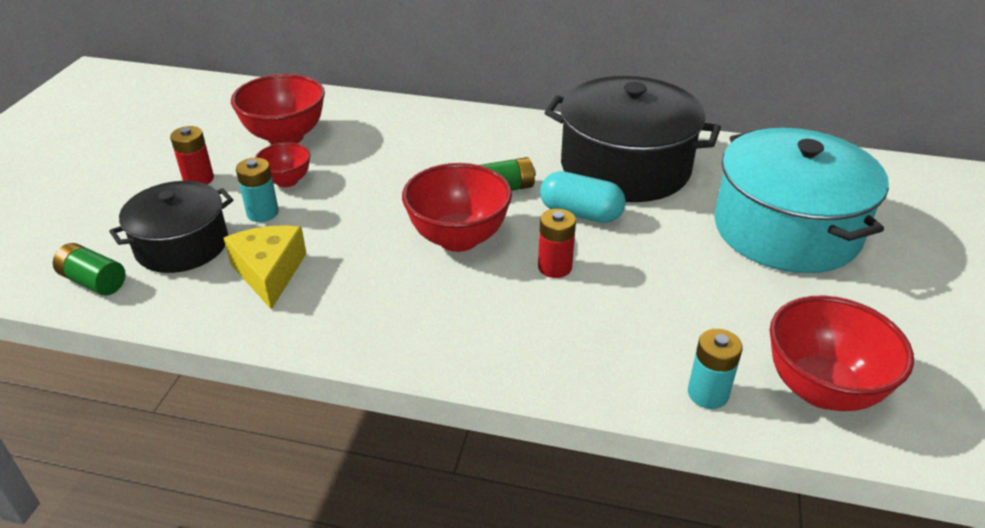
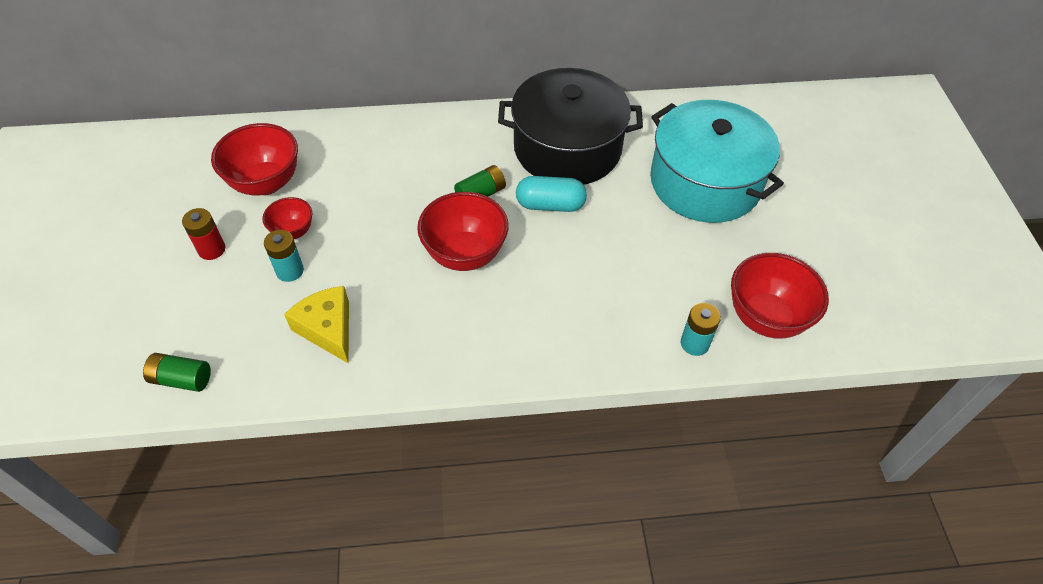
camera: 20 degrees left, 15 degrees up
(182, 245) = (237, 322): black pot -> none
(554, 267) = (550, 263): red battery -> none

